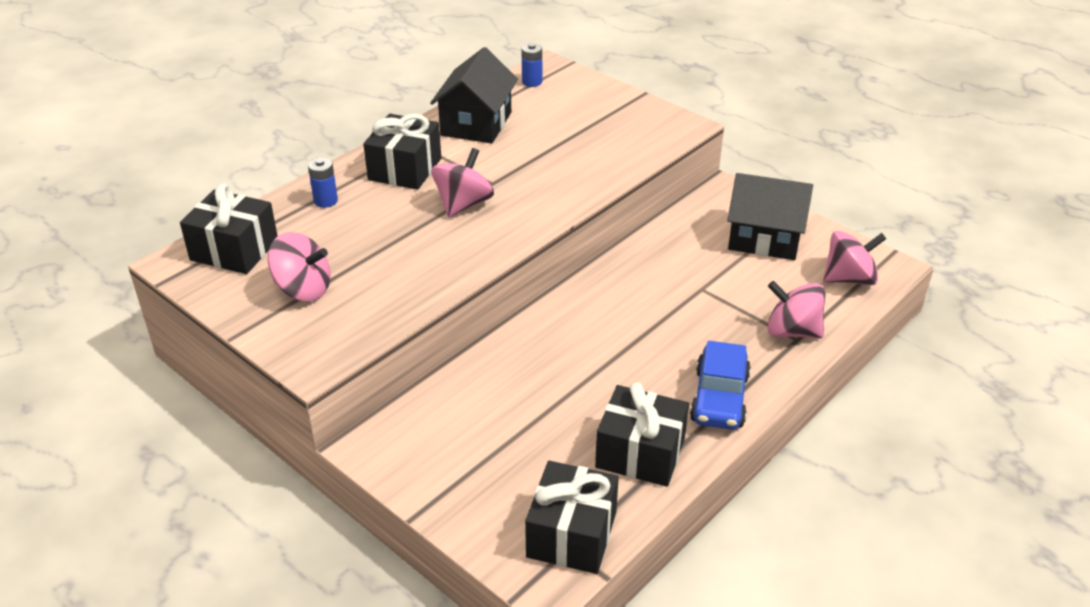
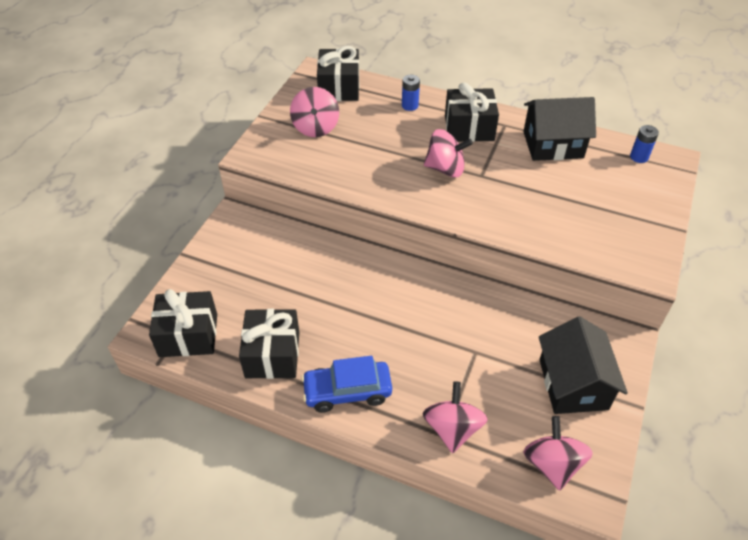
camera: 70 degrees right, 10 degrees up
(849, 279) = (552, 464): pink spinning top -> pink spinning top turned 150 degrees counterclockwise

